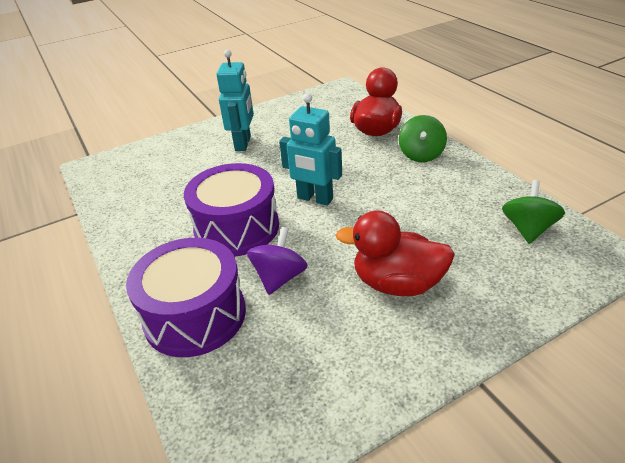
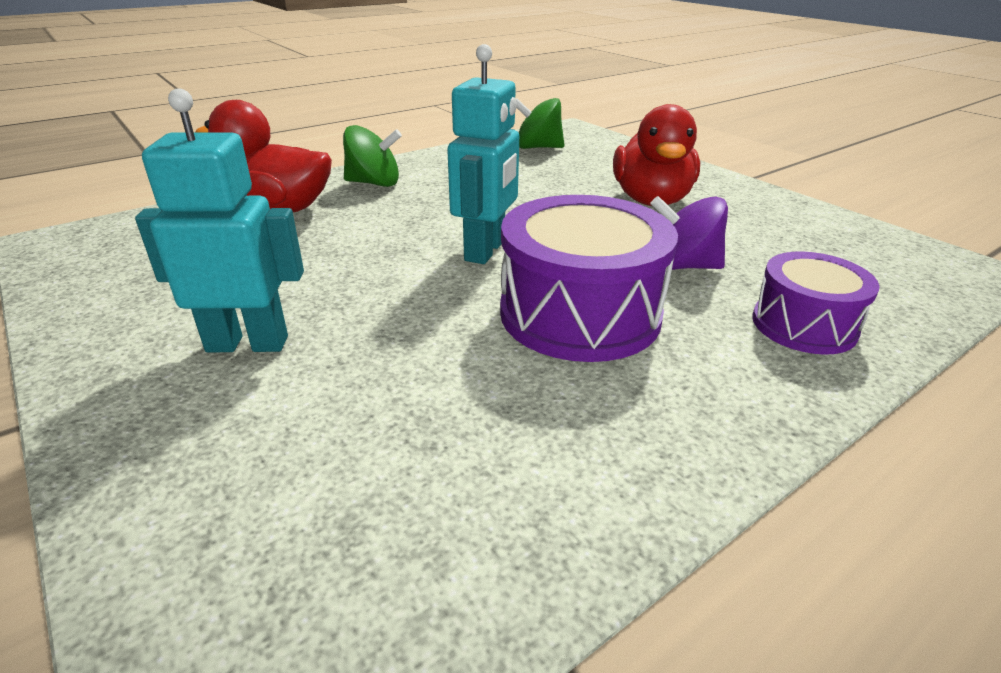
camera: 100 degrees left, 5 degrees down
(195, 315) = (803, 325): purple drum -> purple drum, size x0.60

